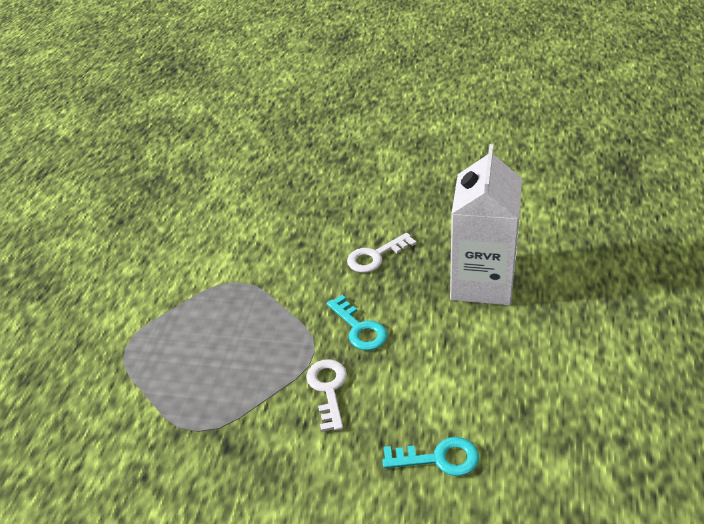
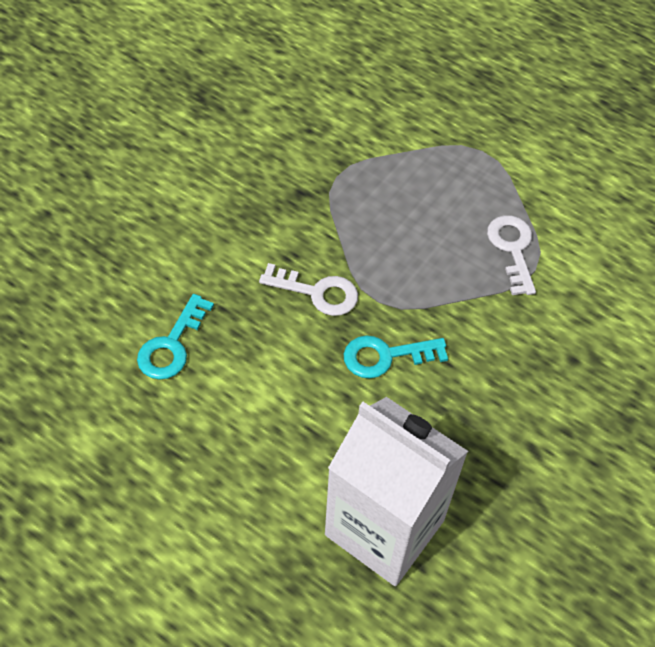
camera: 110 degrees right, 15 degrees up
(376, 256) = (504, 430): white key -> white key (512, 249)

